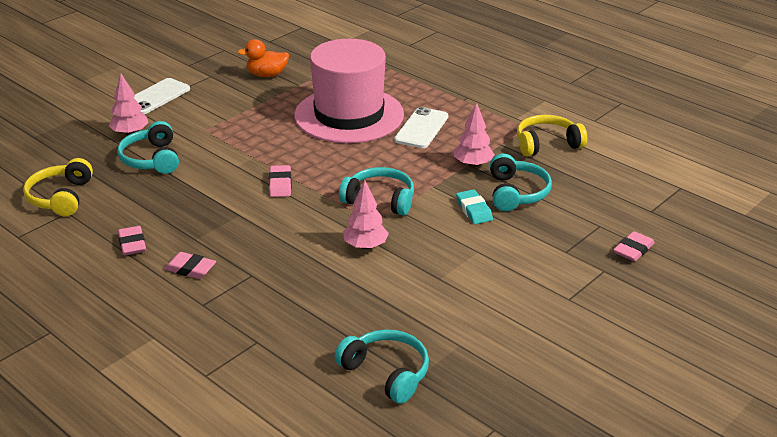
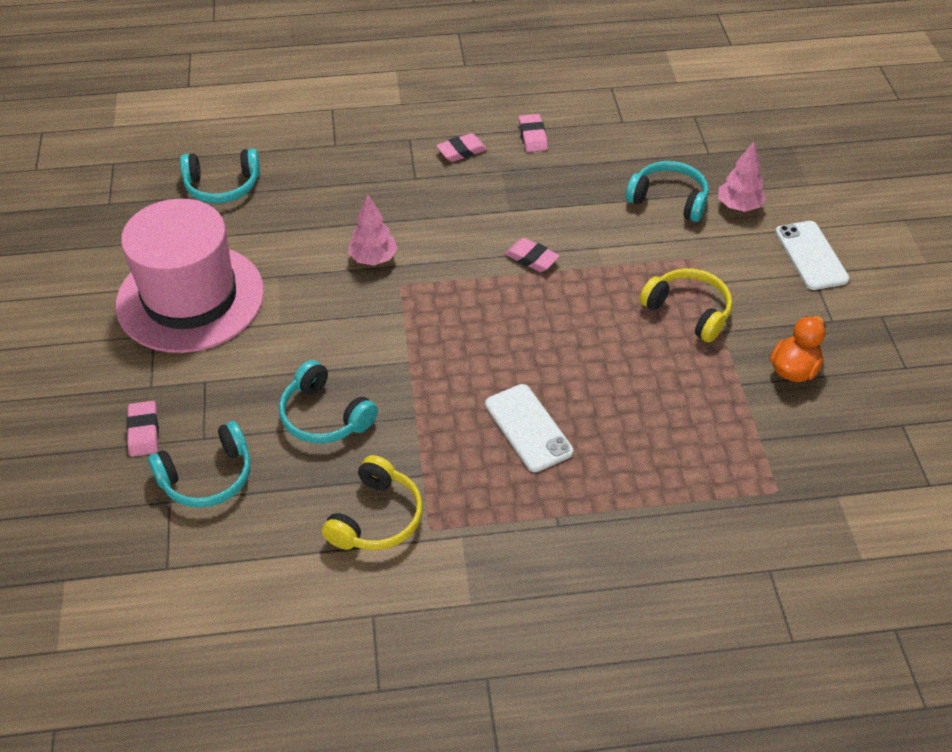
camera: 130 degrees right, 15 degrees up
(61, 197) = (652, 126): yellow headphones -> yellow headphones (688, 311)
(132, 244) = (532, 136): pink eraser -> pink eraser turned 60 degrees clockwise
(349, 115) = (620, 384): pink hat -> pink hat (190, 298)
(380, 200) = (430, 309): turquoise headphones -> turquoise headphones (207, 477)
(473, 164) = (410, 419): pink tree -> none
(474, 210) = (337, 363): turquoise eraser -> none

